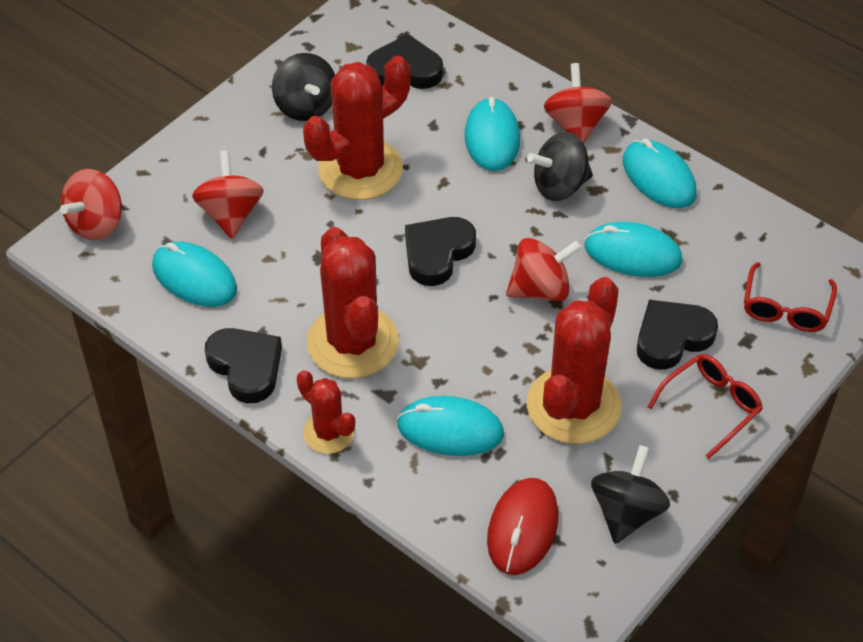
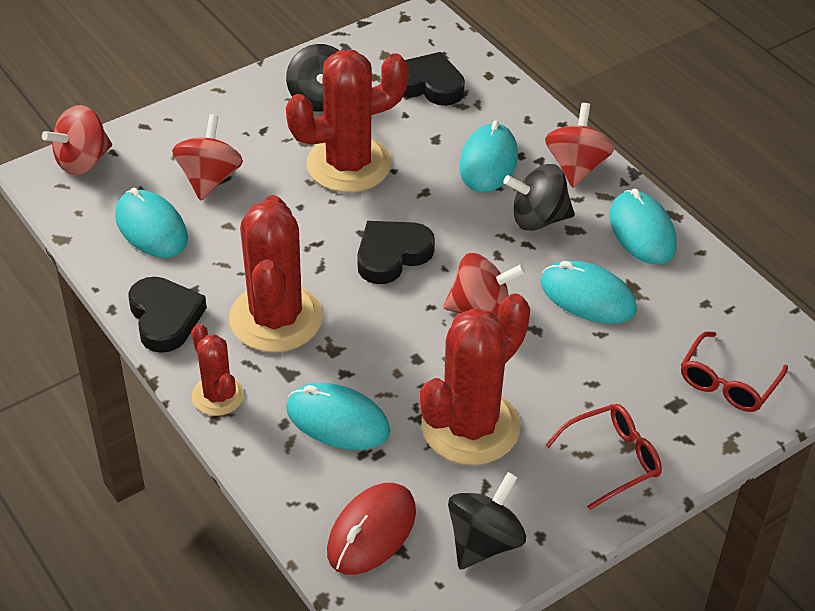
camera: 15 degrees right, 5 degrees down
(672, 337) = (597, 384): black heart -> none

